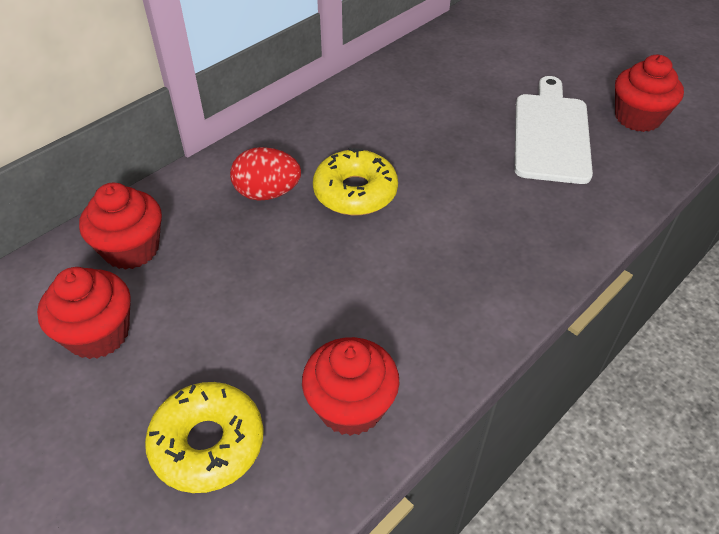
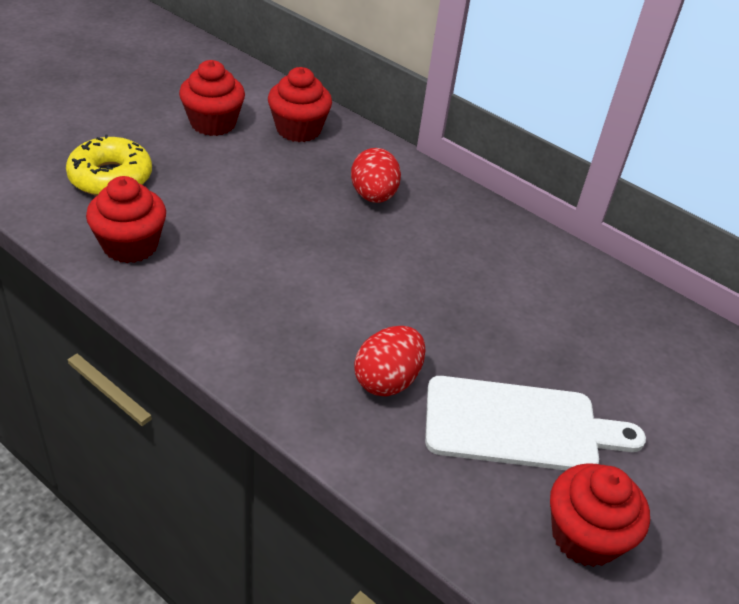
camera: 80 degrees right, 5 degrees down
(355, 192) = (382, 251): yellow donut -> none
(521, 200) = (387, 380): none -> red egg

